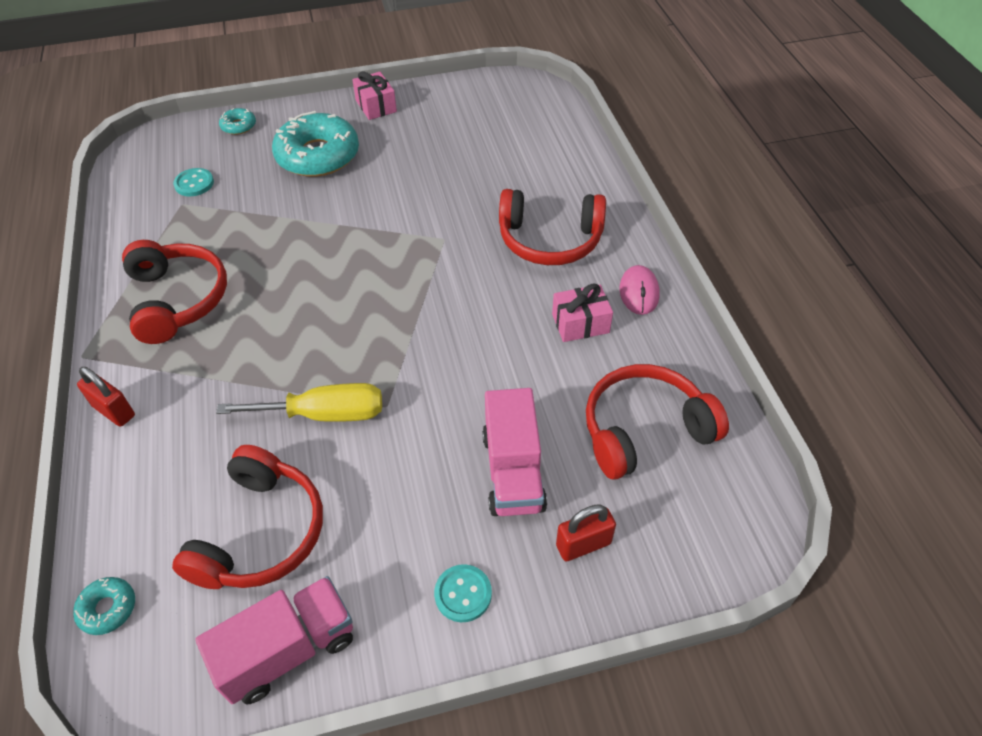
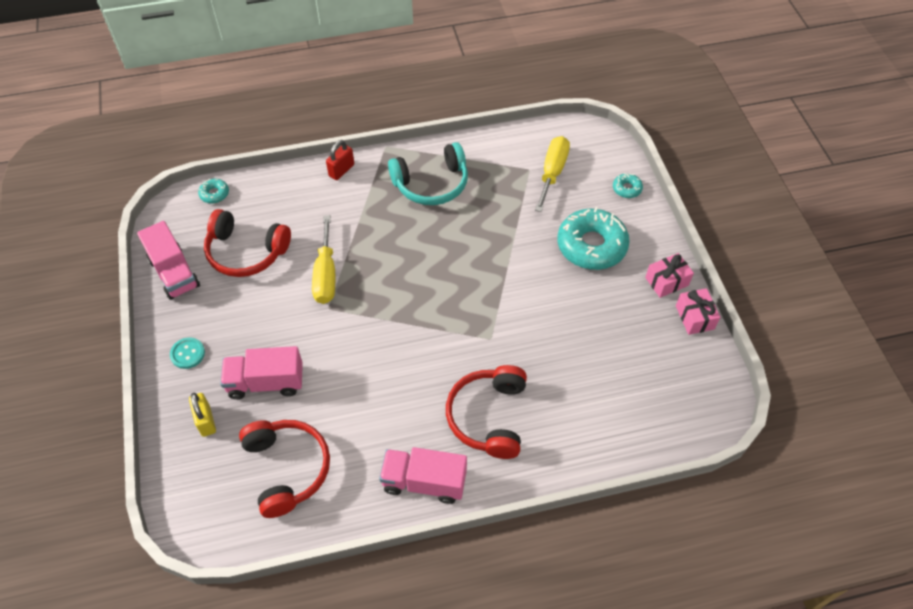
camera: 90 degrees right, 5 degrees up
(177, 299) = (431, 184): red headphones -> turquoise headphones
(194, 183) = (552, 172): turquoise button -> yellow screwdriver
(580, 323) = (392, 433): pink gift -> pink gift (694, 317)
(583, 544) = (206, 421): red padlock -> yellow padlock
(639, 292) = (424, 482): pink mouse -> pink truck

